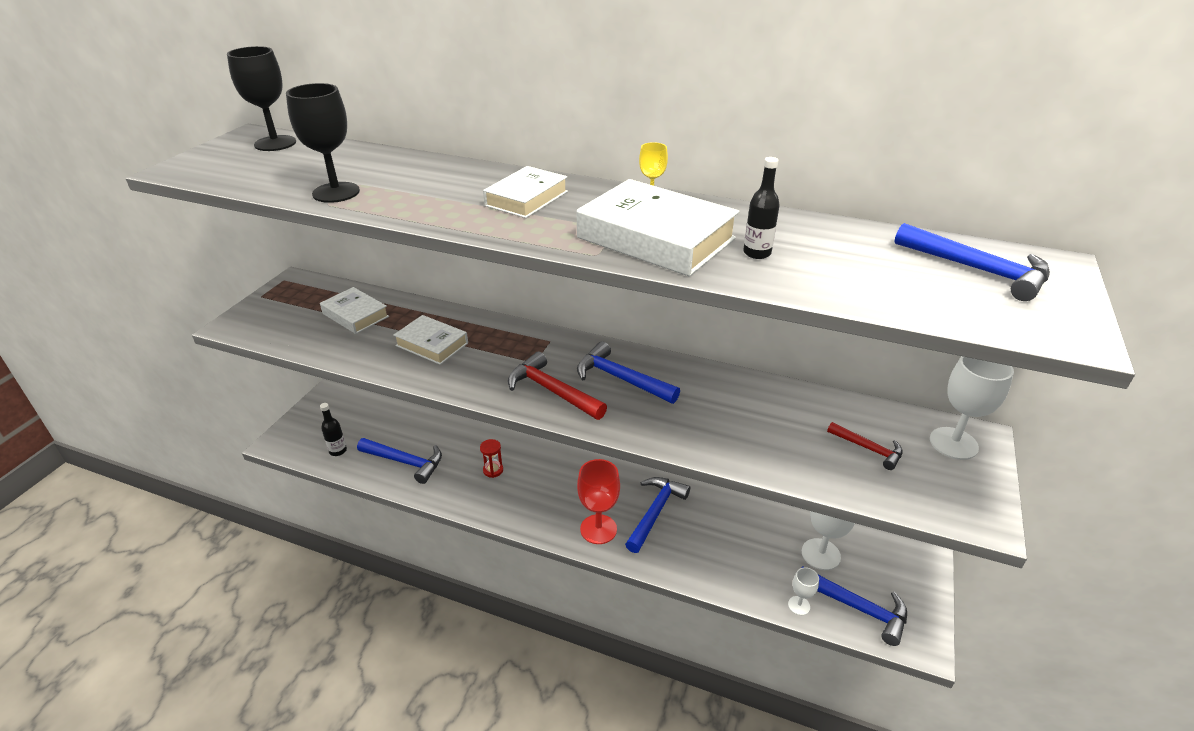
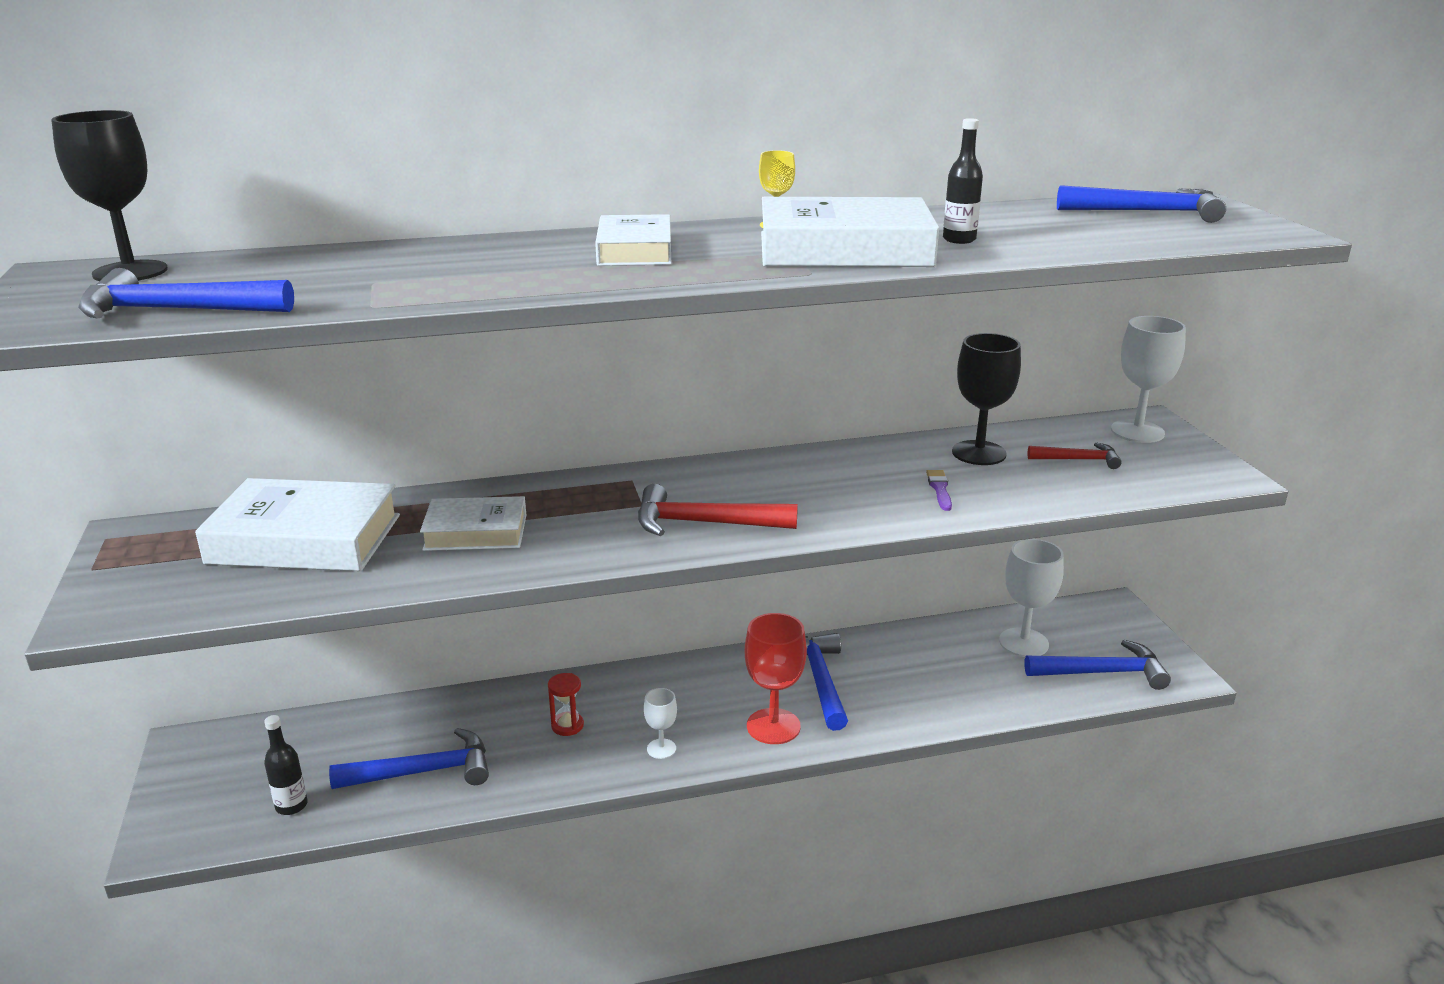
camera: 35 degrees left, 10 degrees down
(336, 192) = (360, 294): black goblet -> black goblet (979, 453)
(355, 315) = (305, 539): white book -> white book, size x1.65
(620, 379) = (767, 486): blue hammer -> blue hammer (175, 311)
(730, 429) = (939, 489): none -> purple brush
(799, 605) = (1052, 697): white goblet -> white goblet (661, 749)

